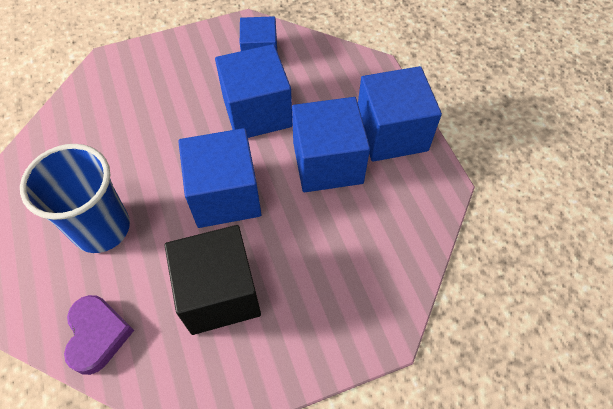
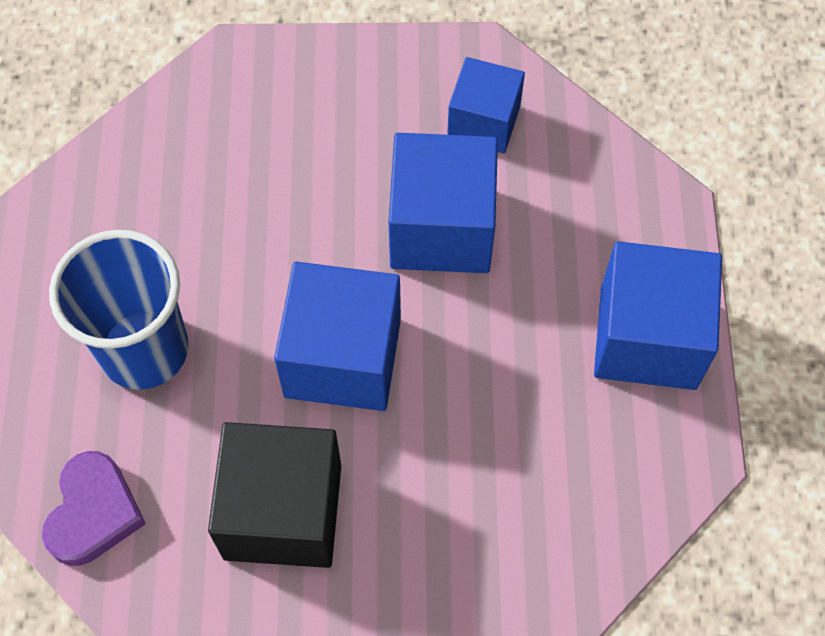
camera: 20 degrees right, 5 degrees up
(327, 163) = (522, 356): blue cube -> none

